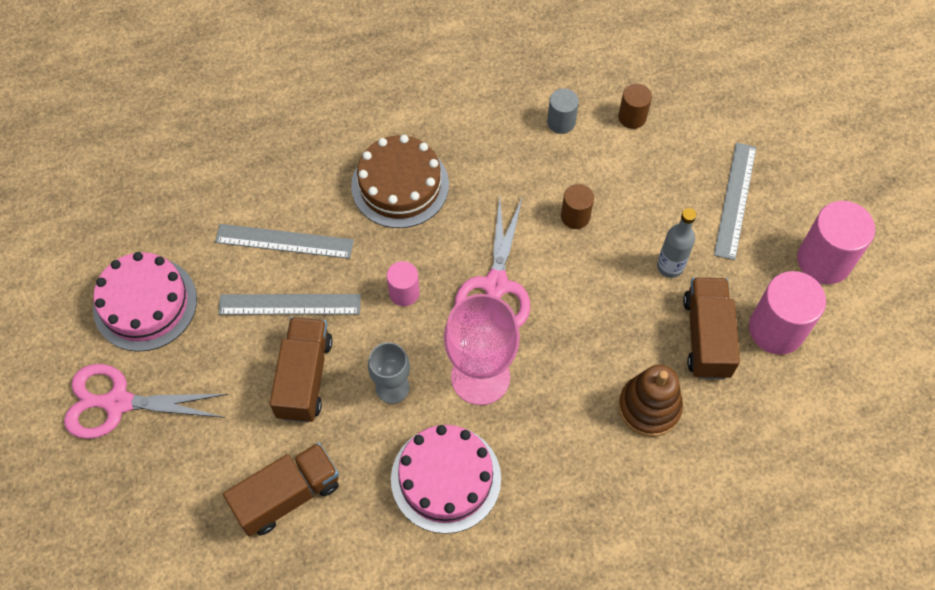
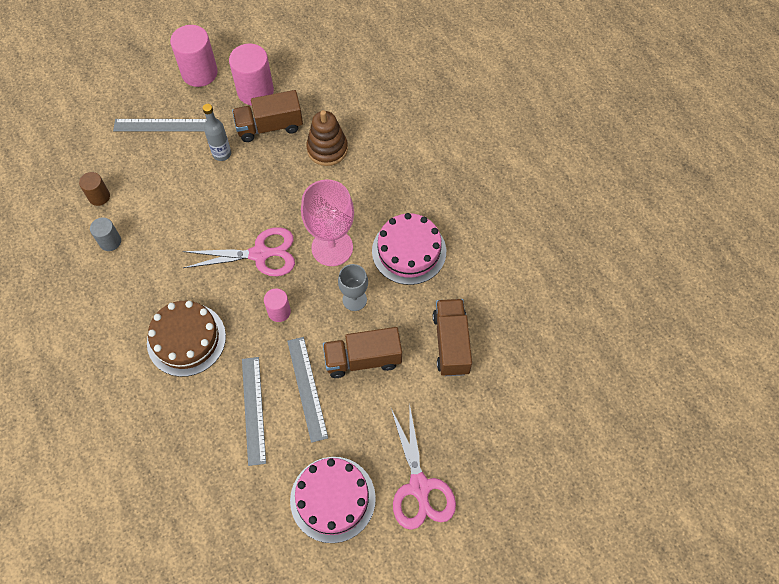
camera: 105 degrees left, 0 degrees up
(287, 495) = (451, 343): brown truck -> brown truck turned 45 degrees clockwise
(575, 216) = (192, 216): brown cylinder -> none

